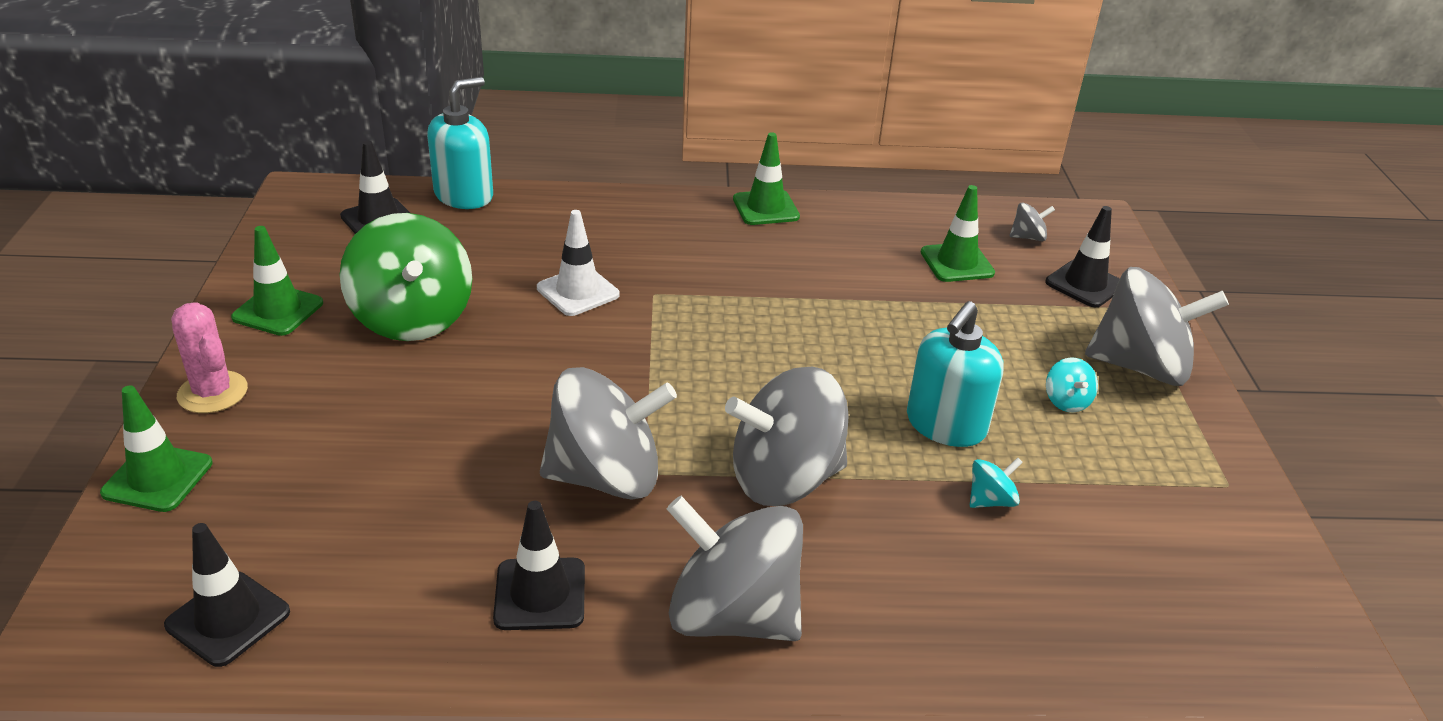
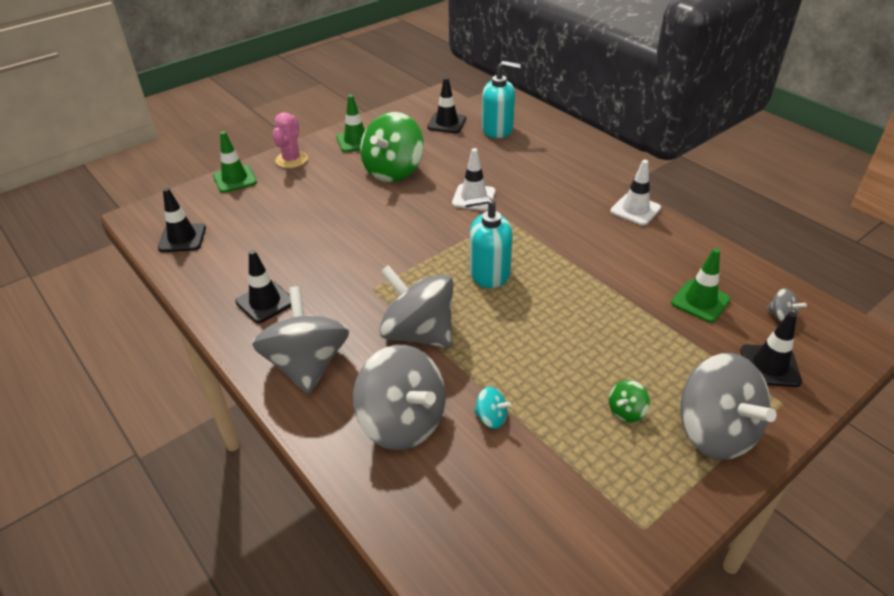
camera: 55 degrees right, 5 degrees up
(606, 476) = (355, 278): grey spinning top -> grey spinning top (402, 422)
(765, 208) = (635, 210): green traffic cone -> white traffic cone
(945, 425) = (534, 369): turquoise soap dispenser -> turquoise soap dispenser (489, 273)
(1066, 401) = (626, 411): turquoise spinning top -> green spinning top

